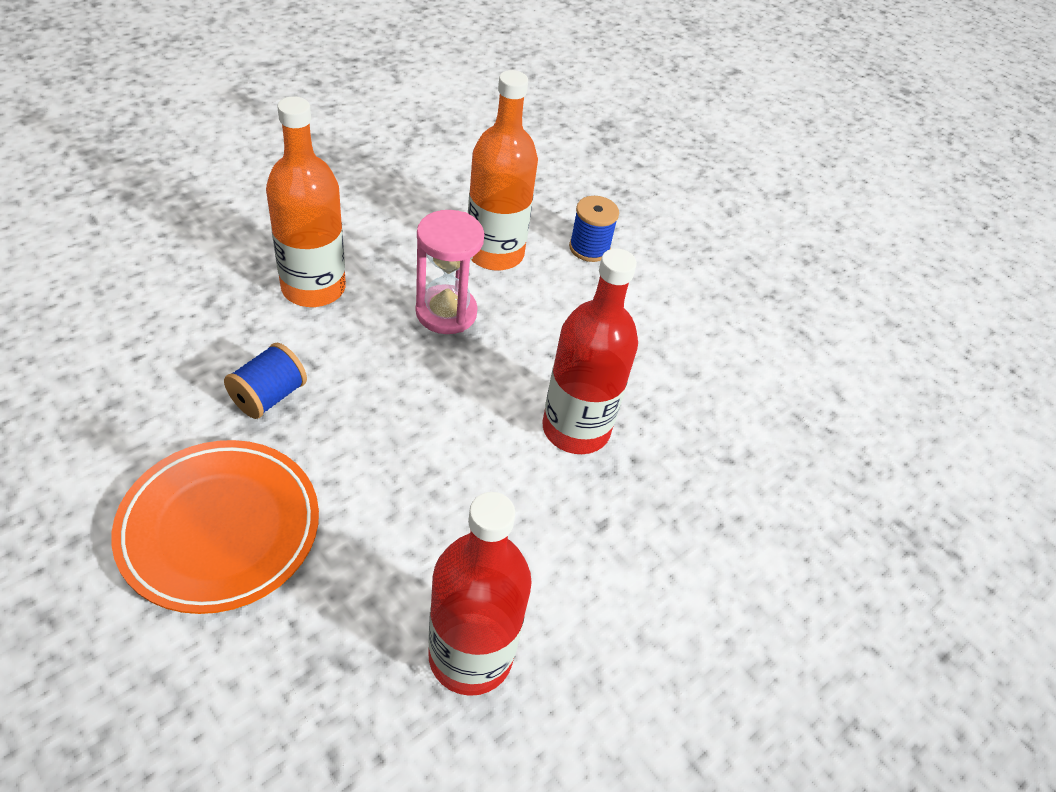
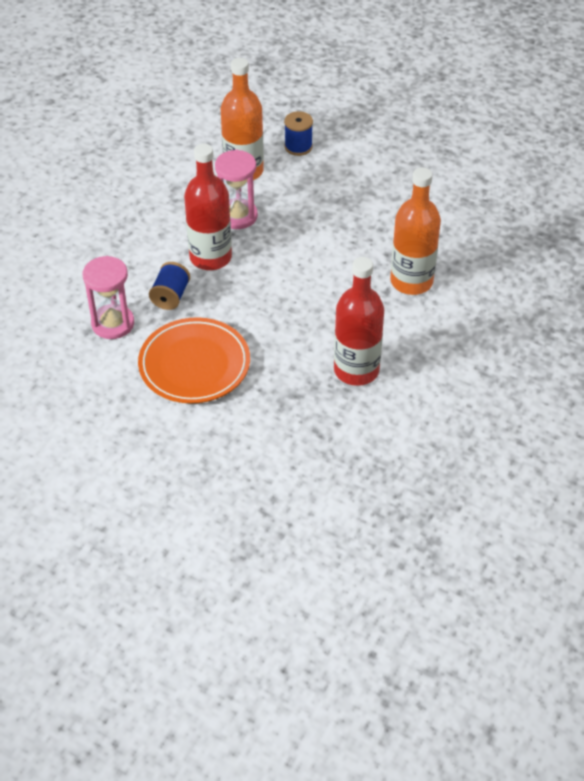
camera: 15 degrees left, 0 degrees up
(155, 405) = (113, 323): none -> pink hourglass
(313, 288) = (151, 231): orange bottle -> orange bottle (411, 281)
(576, 429) = (348, 250): red bottle -> red bottle (210, 257)

